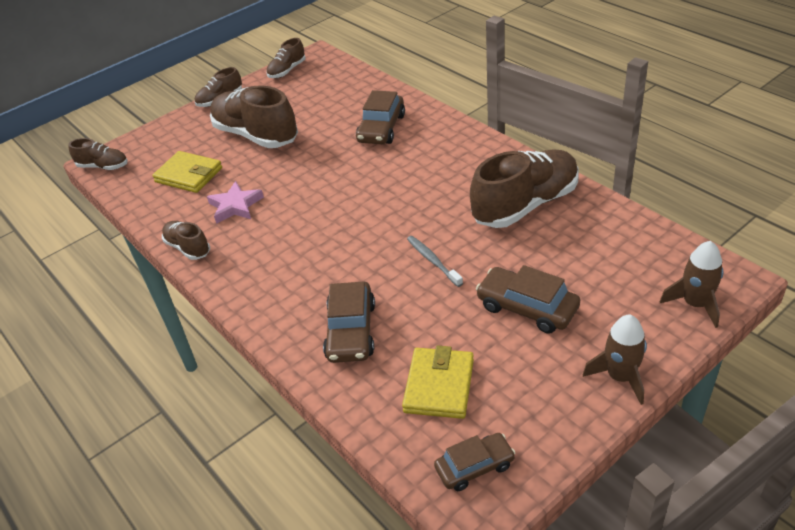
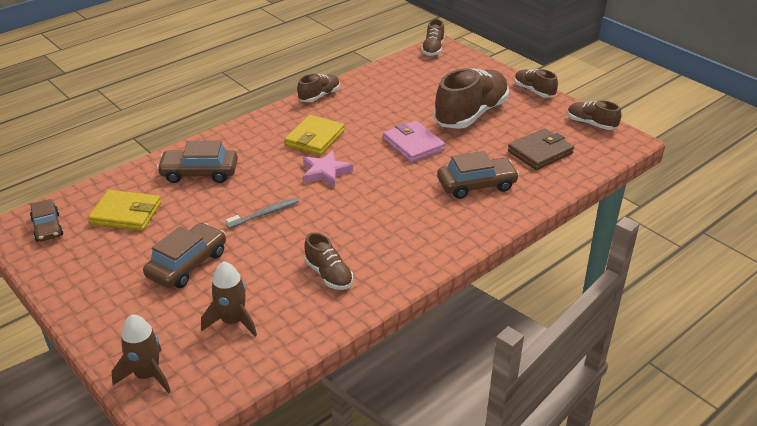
camera: 85 degrees right, 5 degrees down
(189, 175) = (414, 87): yellow wallet -> yellow wallet (315, 138)
(235, 206) = (367, 112): pink star -> pink star (325, 172)
(308, 169) = (413, 145): none -> pink wallet
(330, 96) = (540, 152): none -> brown wallet
(381, 128) = (476, 185): brown car -> brown car turned 150 degrees clockwise
(525, 205) = (328, 275): brown shoe -> brown shoe, size x0.51
(620, 377) = (87, 310): brown rocket -> brown rocket (232, 321)

